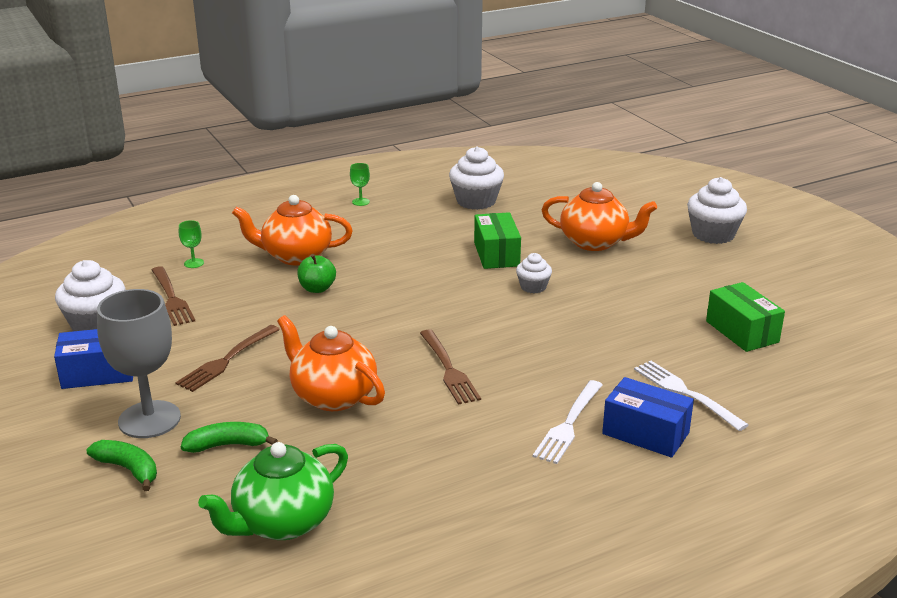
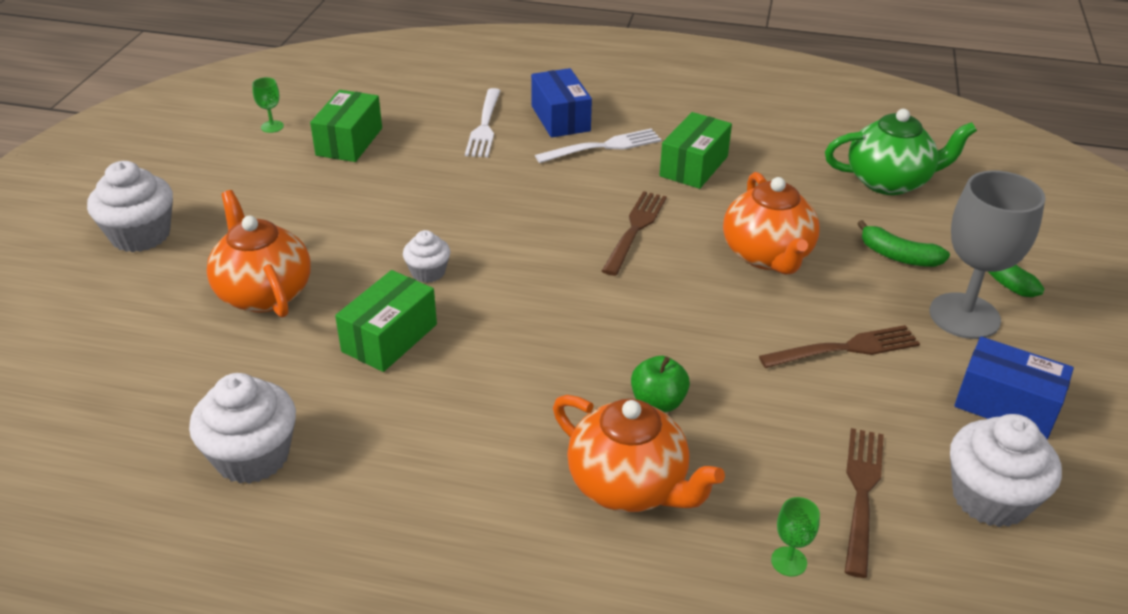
camera: 140 degrees left, 10 degrees up
(360, 202) = (400, 571): green goblet -> green goblet (272, 127)
(472, 445) = (694, 166): none -> green box

